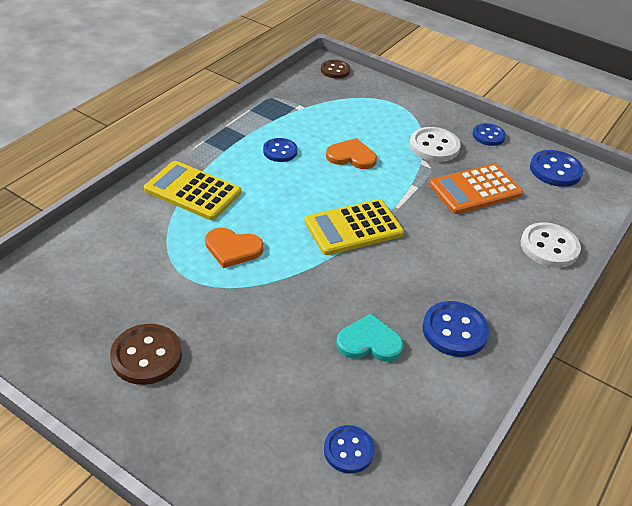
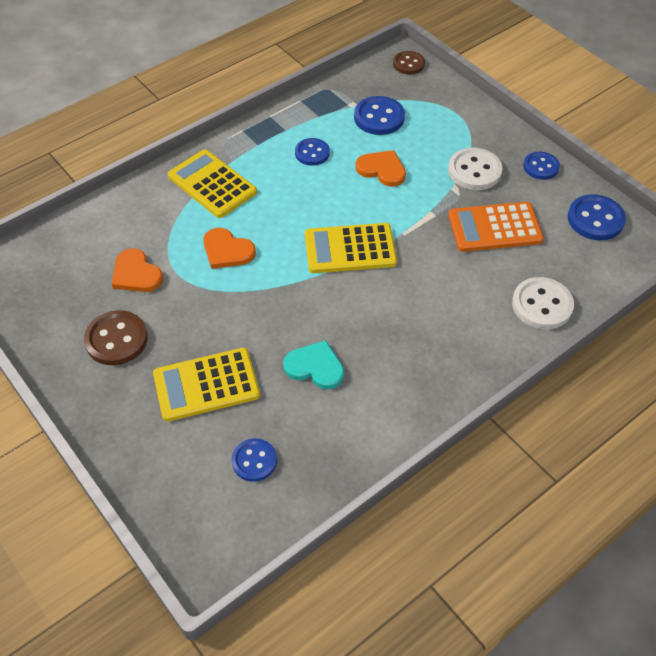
camera: 20 degrees right, 10 degrees up
(144, 286) = (136, 274): none -> orange heart
(264, 383) = (206, 385): none -> yellow calculator
(454, 331) = (401, 372): blue button -> blue button (379, 117)

